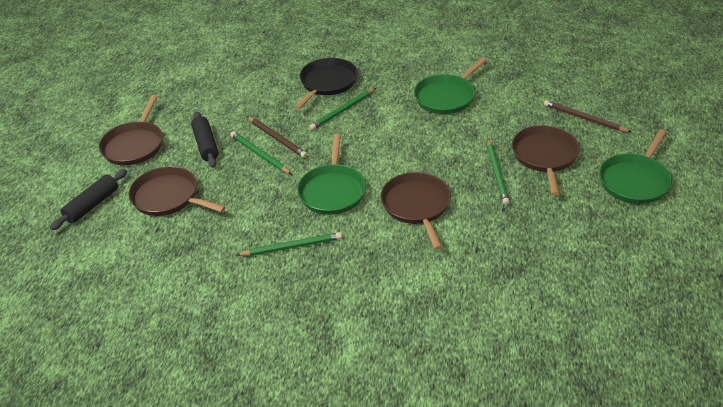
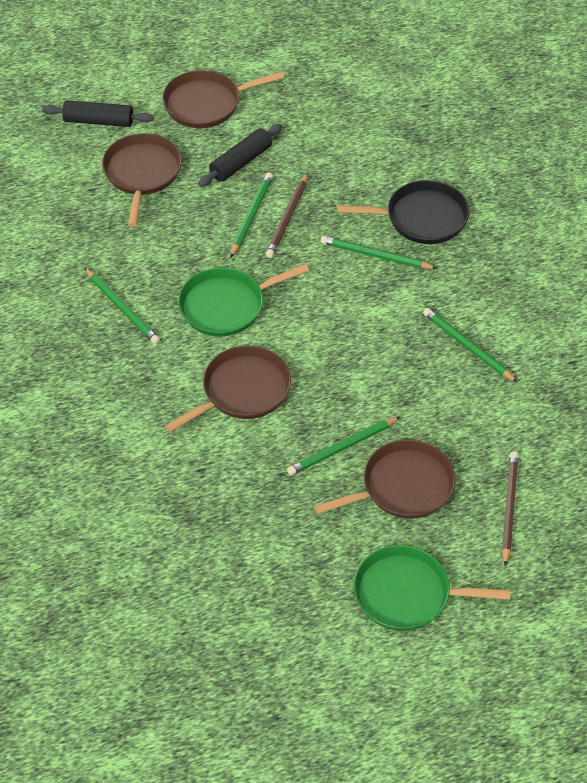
camera: 60 degrees right, 10 degrees up
(446, 96) = (467, 347): green pan -> green pencil

